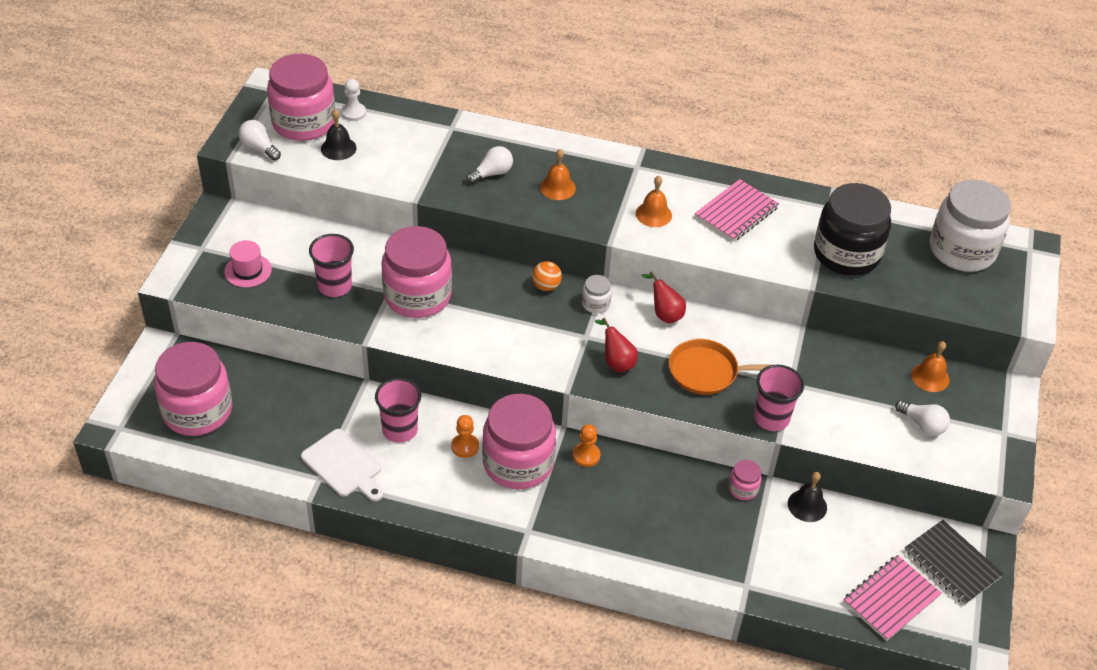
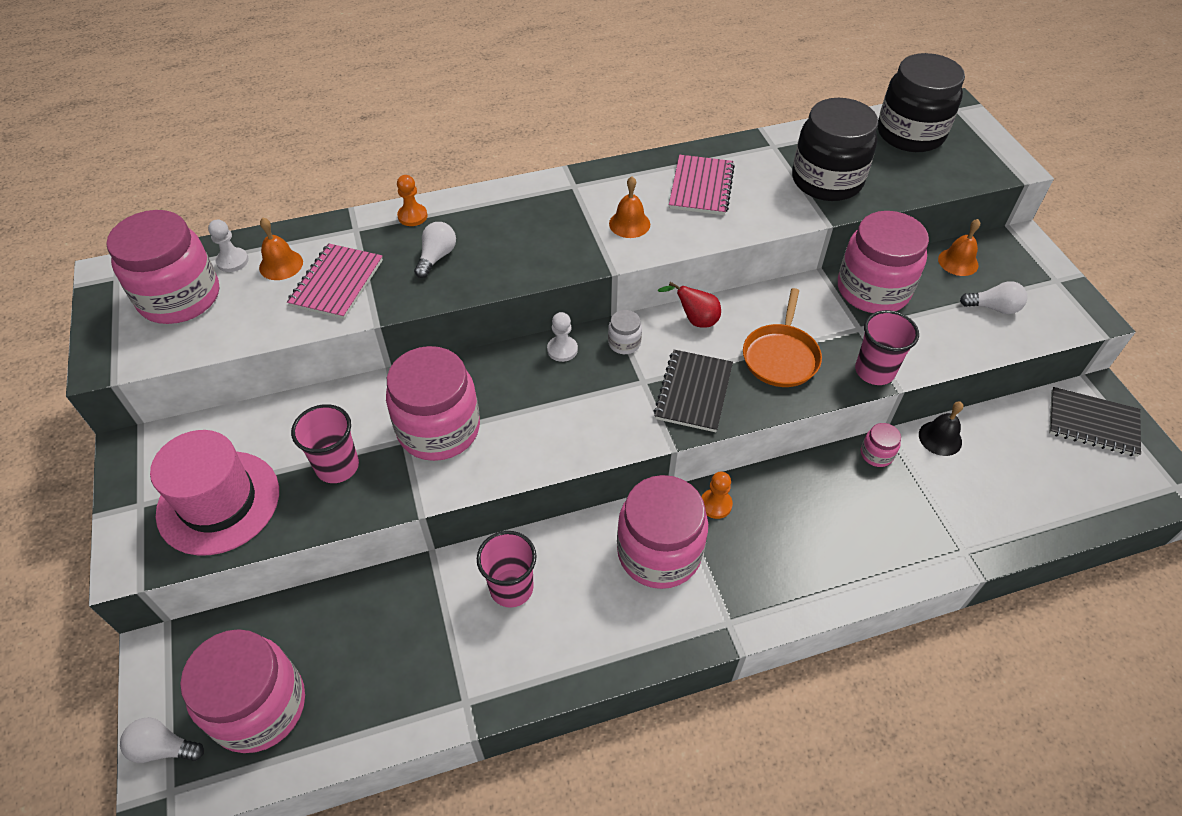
camera: 30 degrees left, 5 degrees up
(248, 270) = (218, 502): pink hat -> pink hat, size x1.93
(259, 148) = (144, 350): white light bulb -> white light bulb (163, 748)
(338, 148) = (243, 307): black bell -> none
(344, 465) = (482, 669): white cutting board -> none
(465, 446) = (593, 566): orange pawn -> orange pawn (412, 216)
(546, 286) = (562, 350): orange ball -> white pawn
(557, 187) = (515, 241): orange bell -> orange bell (281, 265)
(616, 362) = (693, 392): red pear -> black notebook
(707, 371) = (781, 356): orange pan -> orange pan turned 45 degrees counterclockwise
(831, 362) = (872, 290): none -> pink jar
(891, 599) = (1081, 487): pink notebook -> pink notebook (336, 283)
(962, 250) = (910, 134): white jar -> black jar

